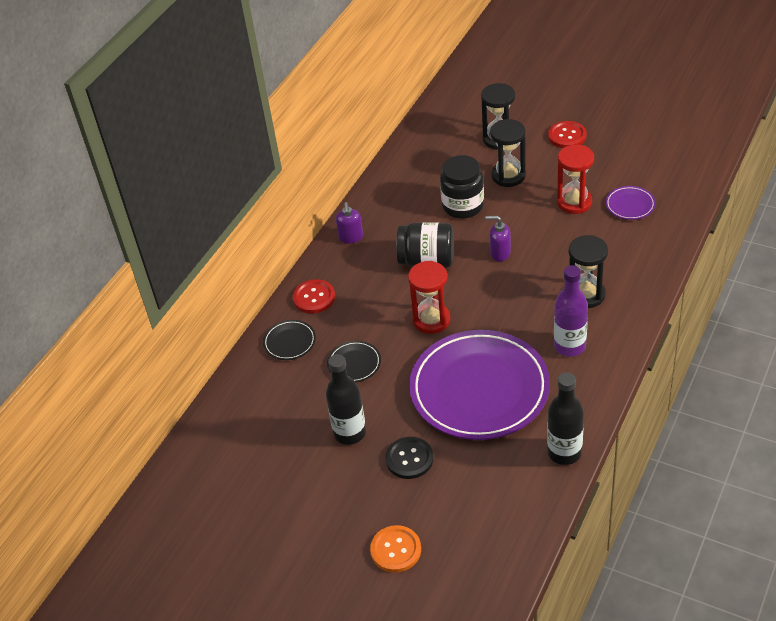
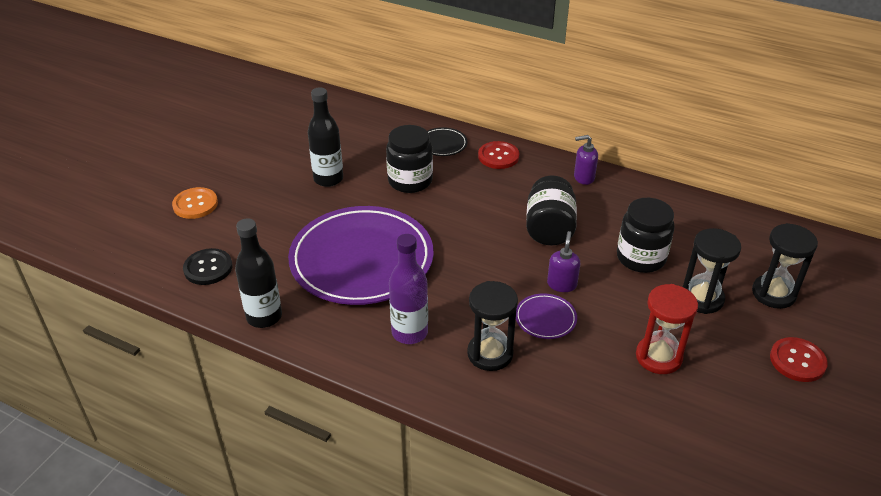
camera: 85 degrees right, 5 degrees down
(354, 364) = (410, 181): black plate -> black jar
(409, 459) = (289, 213): black button -> black button (208, 268)
(431, 320) = (461, 230): red hourglass -> none
(630, 205) = (659, 415): purple plate -> purple plate (545, 318)

